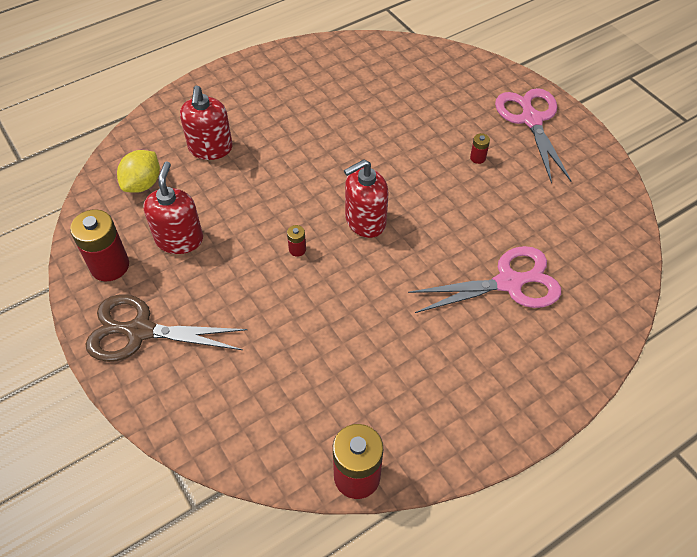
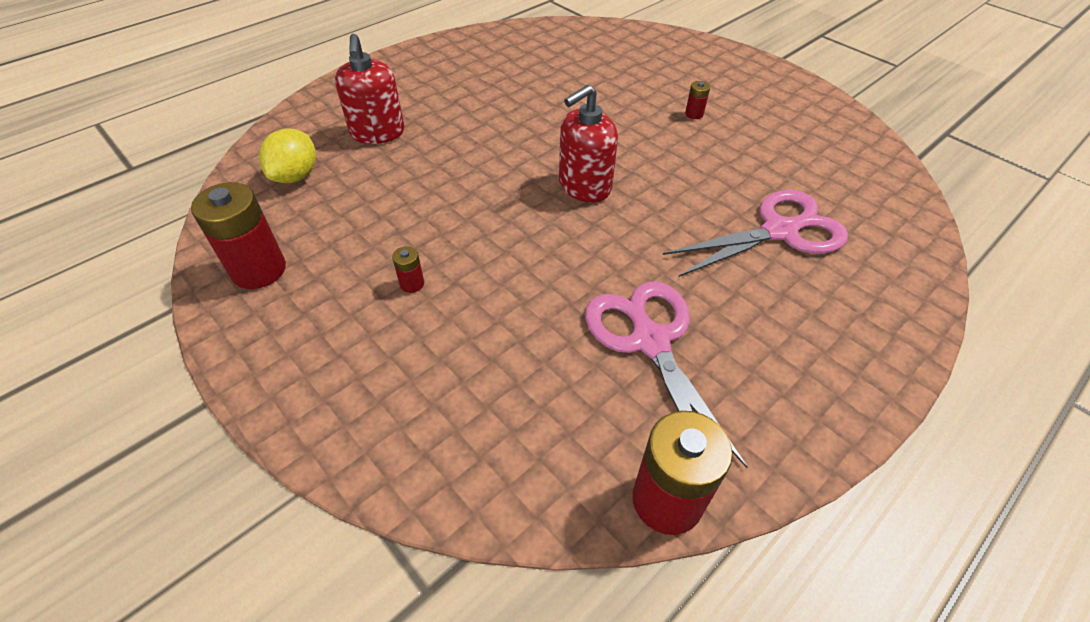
camera: 10 degrees left, 5 degrees down
(140, 331) = (309, 344): brown scissors -> none
(179, 239) = (351, 230): red soap dispenser -> none
(297, 249) = (508, 224): red battery -> red battery (412, 284)
(531, 120) = (738, 76): pink scissors -> pink scissors (650, 341)

